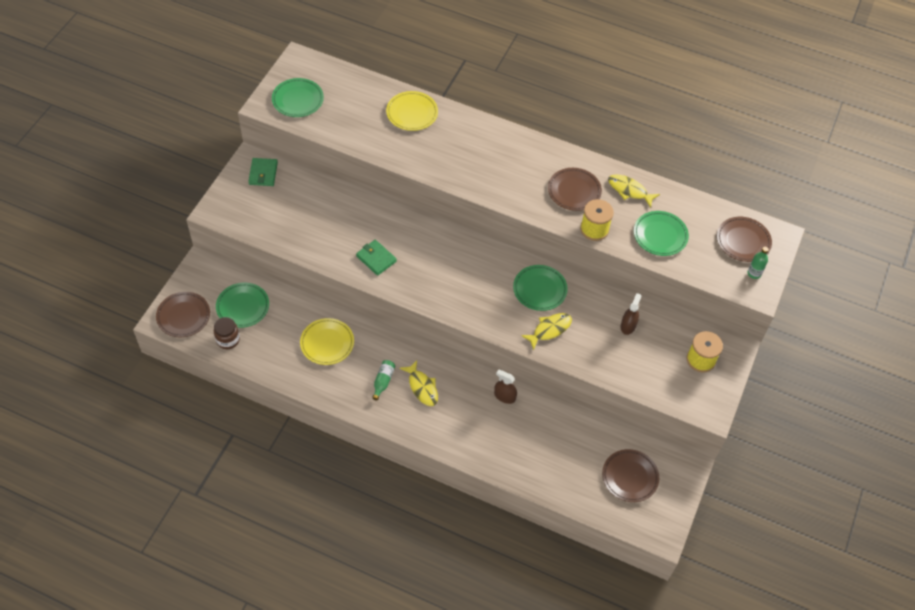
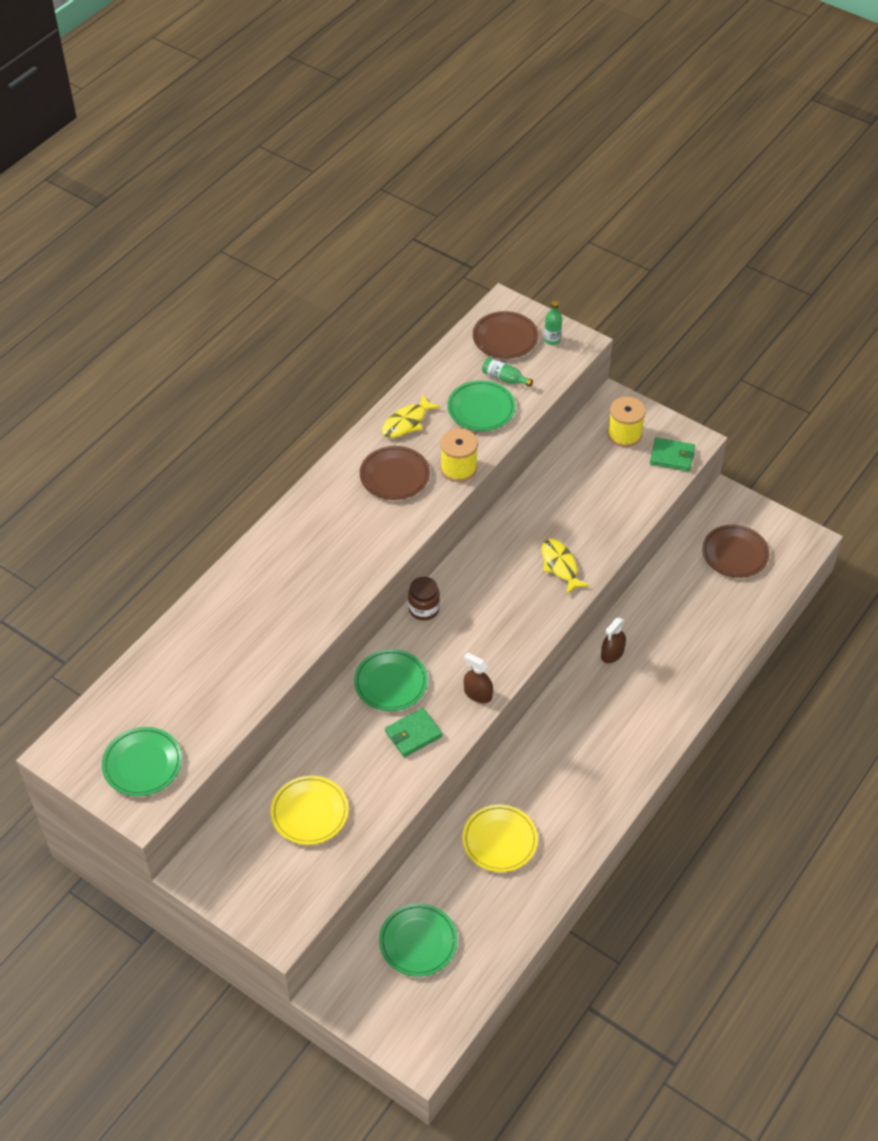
camera: 75 degrees left, 5 degrees down
(183, 316) = (418, 1025): brown plate -> none
(228, 340) = (471, 967): brown jar -> brown jar (424, 609)
(263, 173) = (224, 858): green wallet -> green wallet (672, 456)
(383, 381) = (570, 782): green bottle -> green bottle (504, 378)
(412, 113) = (212, 626): yellow plate -> yellow plate (309, 812)
(422, 387) = (586, 739): yellow fish -> none
(539, 289) = (499, 564): green plate -> green plate (391, 682)
(628, 326) = (567, 489): brown spray bottle -> brown spray bottle (478, 694)

